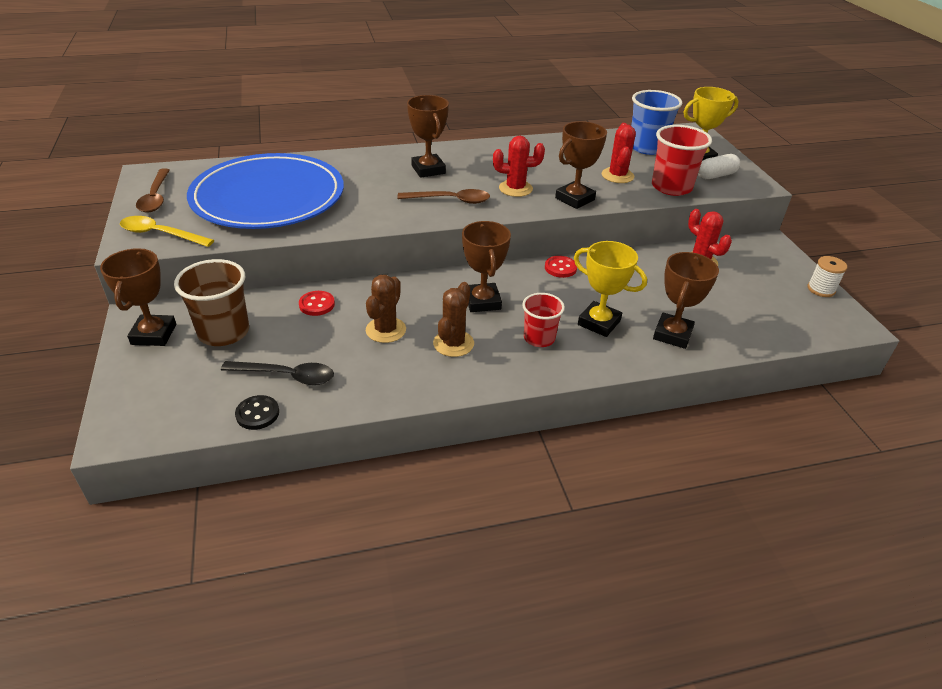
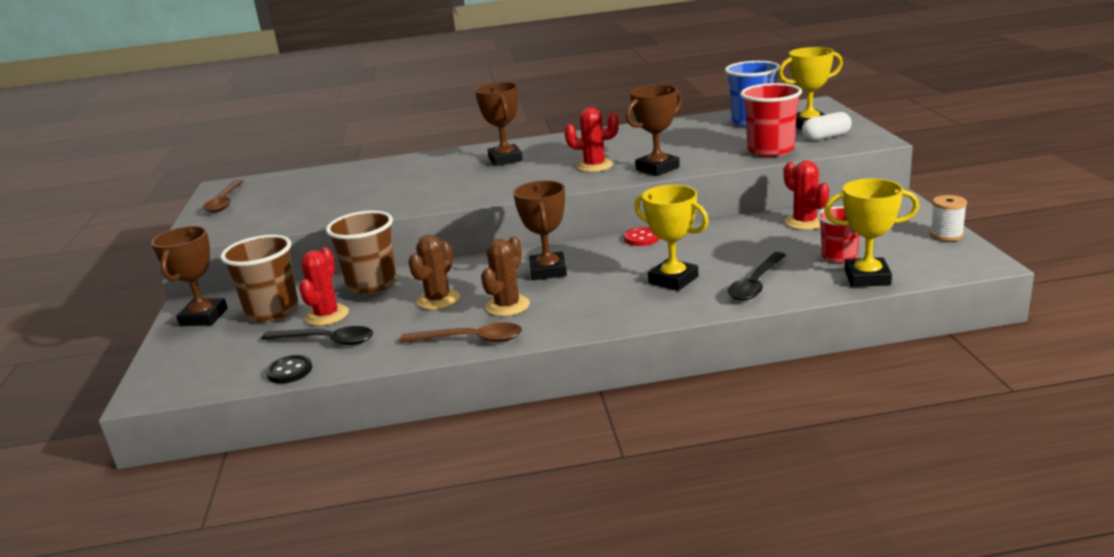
camera: 10 degrees right, 15 degrees down
(160, 234) = (222, 227): yellow spoon -> none
(268, 197) = (335, 193): blue plate -> none
(317, 304) = (372, 284): red button -> brown cup
(450, 200) = (521, 180): brown spoon -> brown spoon (470, 340)
(539, 338) = (602, 296): red cup -> red cup (839, 256)
(617, 176) = (711, 147): red cactus -> red cactus (327, 315)
(672, 334) = (756, 284): brown trophy -> black spoon
(765, 335) = (867, 278): none -> yellow trophy

